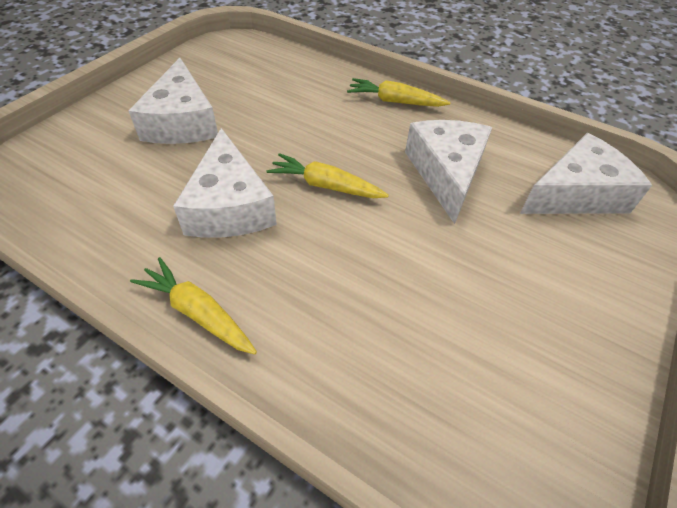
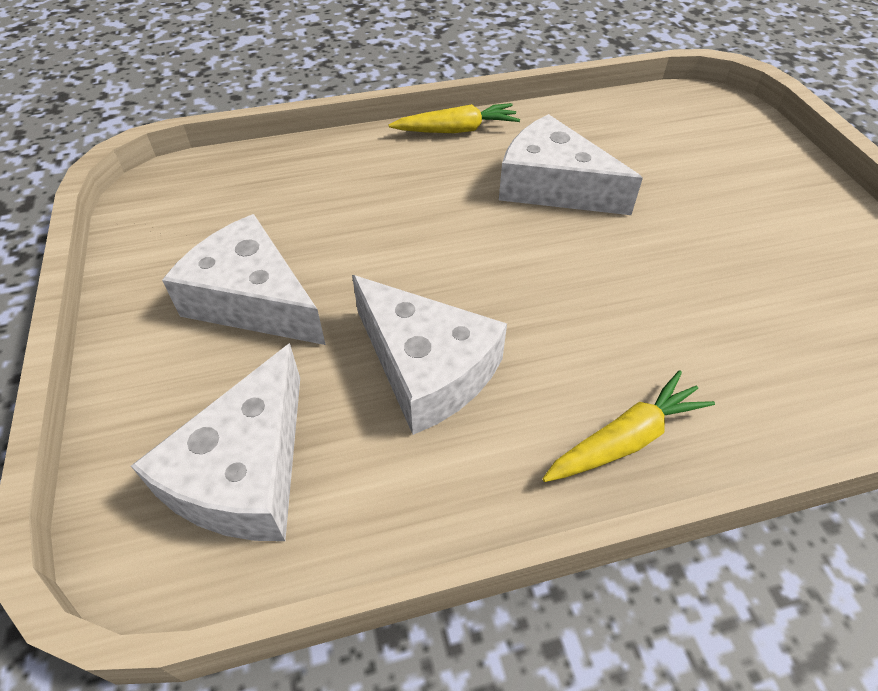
camera: 135 degrees right, 0 degrees up
(182, 121) = (732, 212): white cheese -> white cheese (253, 300)
(326, 186) = (515, 256): yellow carrot -> none

